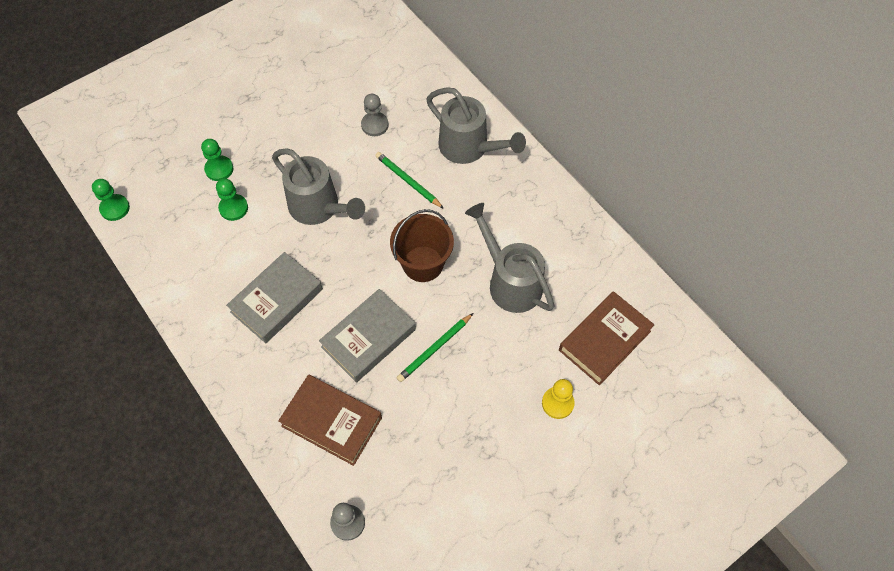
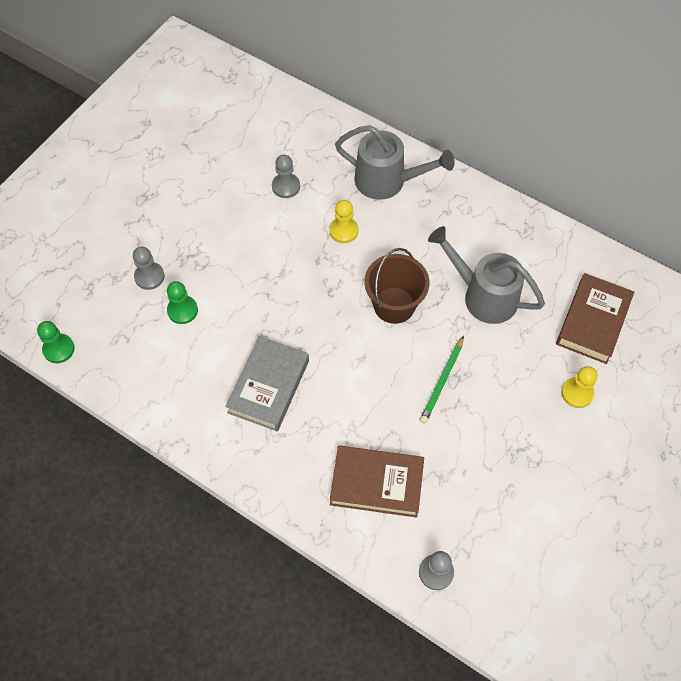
camera: 20 degrees left, 0 degrees up
(219, 169) = (149, 276): green pawn -> grey pawn
(319, 208) = (269, 283): grey watering can -> none
(368, 338) = (375, 392): grey book -> none
(408, 181) = (343, 231): green pencil -> yellow pawn

